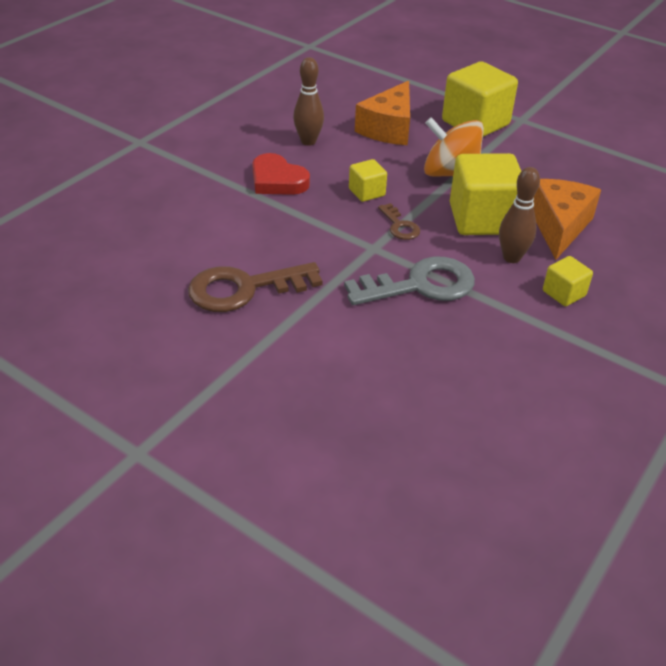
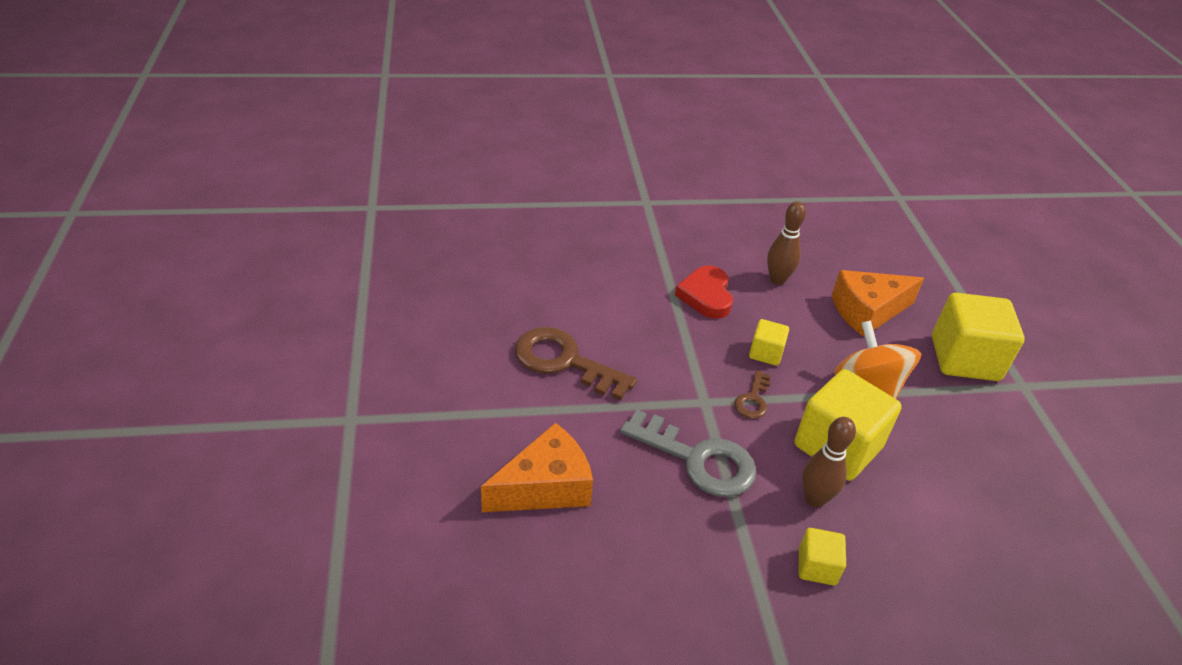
camera: 45 degrees right, 0 degrees up
(559, 226) = (906, 507): orange cheese -> orange cheese (545, 486)

